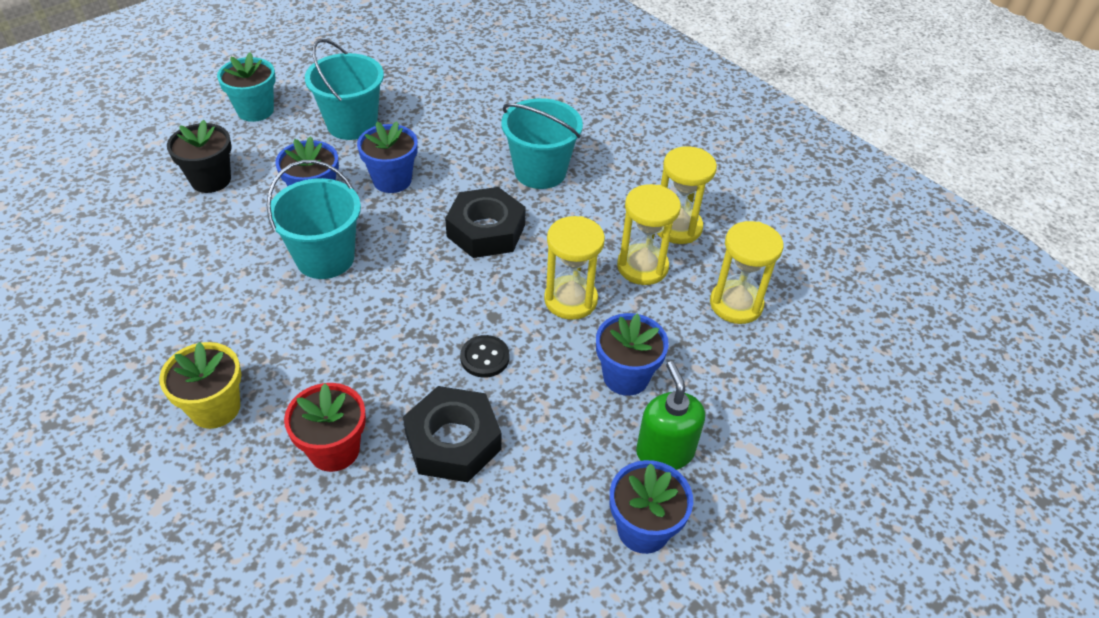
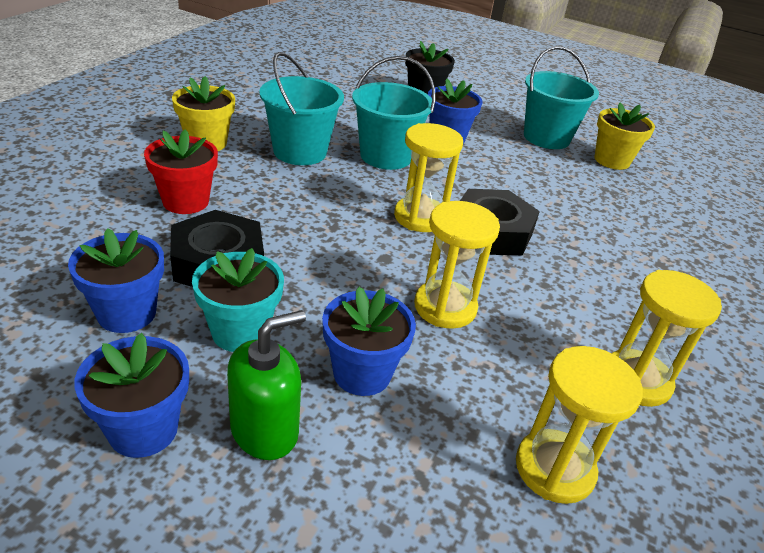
camera: 65 degrees right, 10 degrees down
(255, 110) = (512, 97): turquoise flower pot -> turquoise flower pot (240, 332)
(392, 180) = (503, 169): blue flower pot -> blue flower pot (126, 313)
(413, 101) = (611, 160): none -> yellow flower pot
(485, 357) = (329, 262): black button -> none
(540, 172) = (607, 251): turquoise bucket -> turquoise bucket (300, 152)
(642, 267) = (541, 358): yellow hourglass -> yellow hourglass (420, 217)

